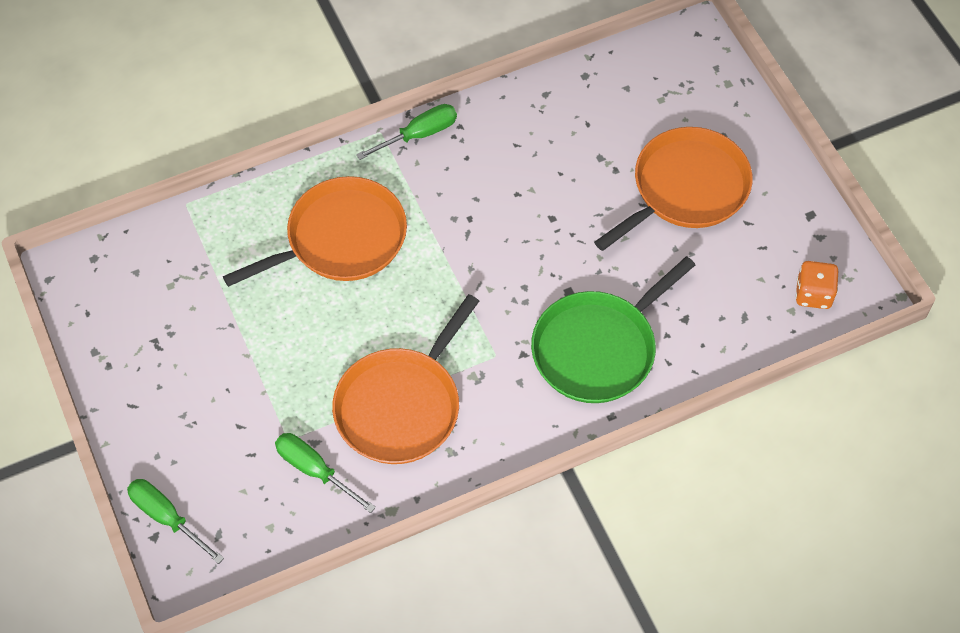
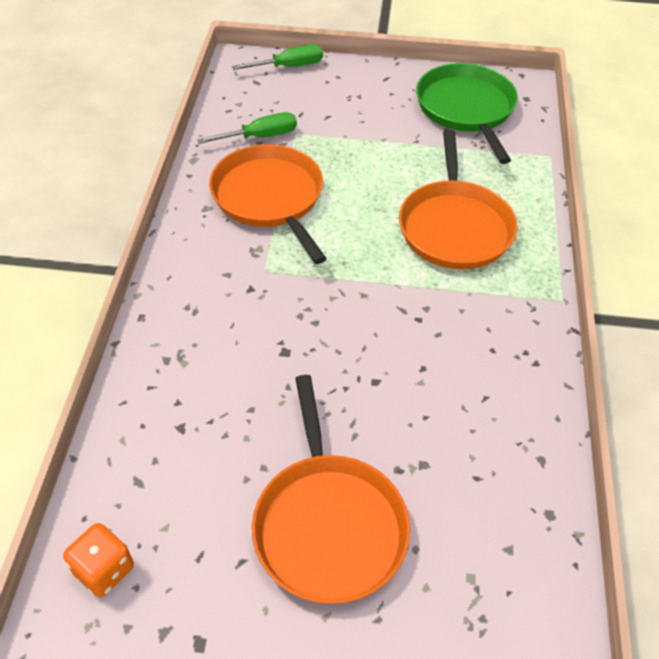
camera: 120 degrees right, 10 degrees down
(419, 135) = (542, 326): green screwdriver -> none
(598, 348) = (210, 342): green pan -> green pan (466, 109)

